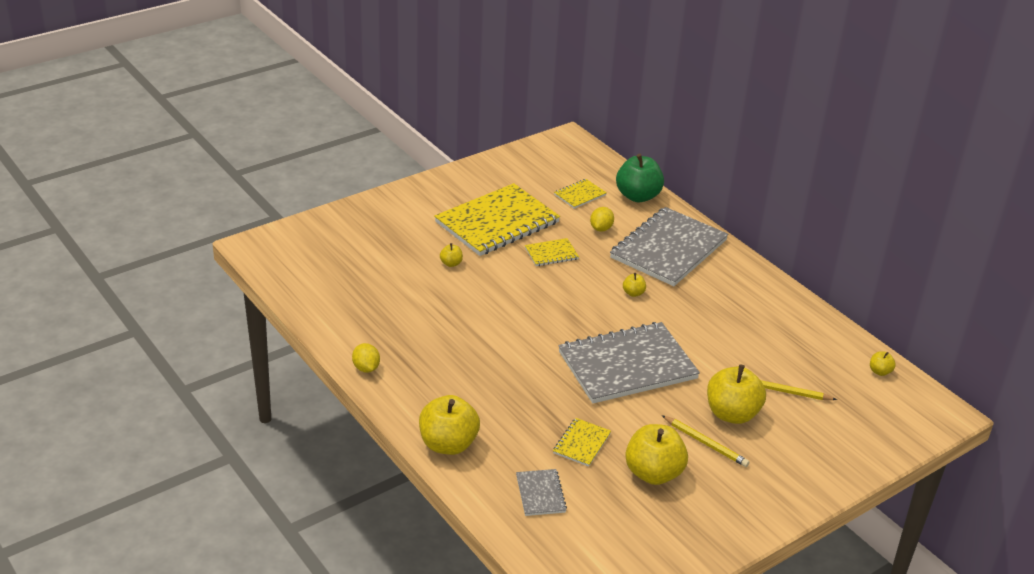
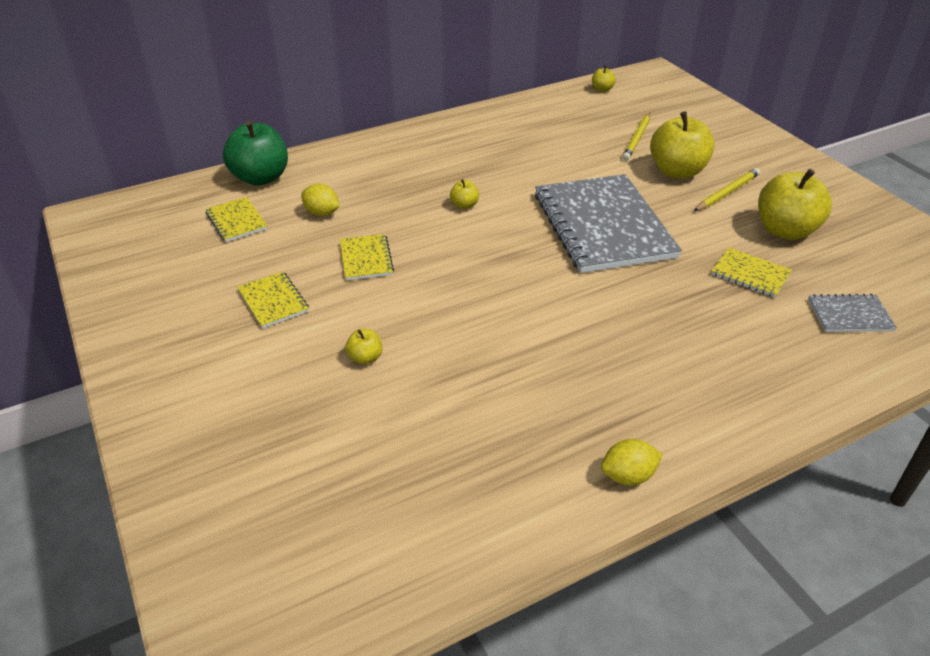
camera: 80 degrees left, 5 degrees up
(448, 444) = (784, 390): yellow apple -> none
(497, 222) = (273, 301): yellow notebook -> yellow notebook, size x0.44
(668, 249) = (381, 171): grey notebook -> none

